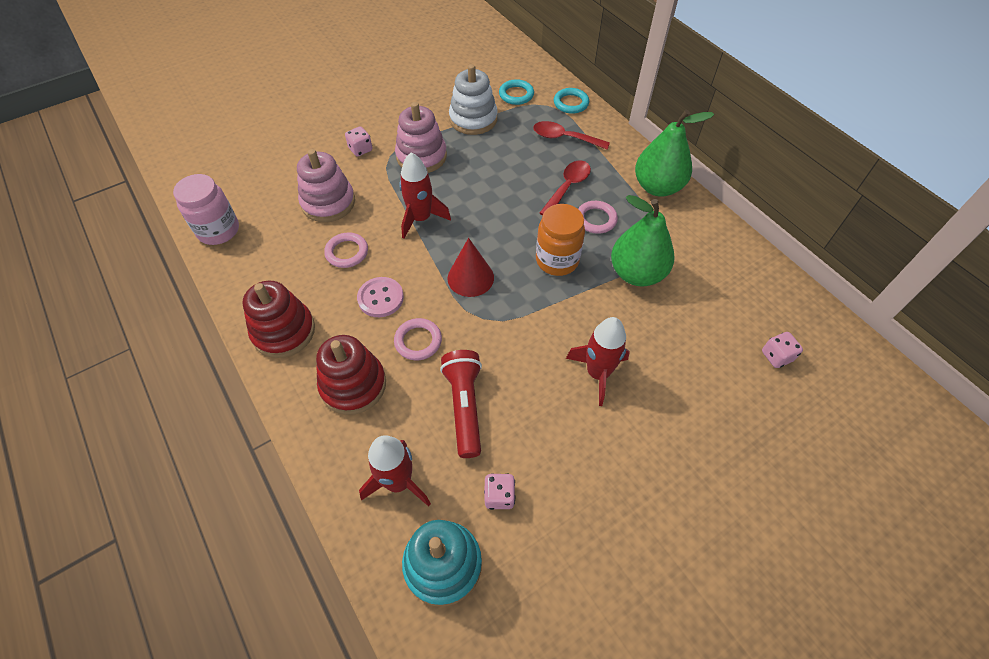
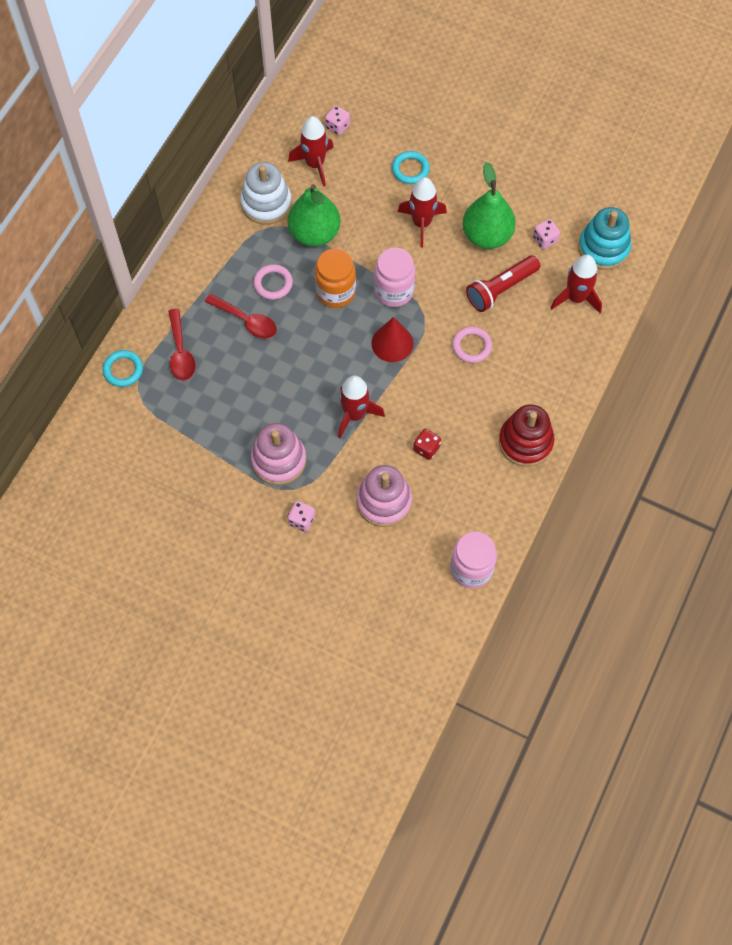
camera: 120 degrees left, 10 degrees up
(347, 252) = (426, 448): pink ring -> red dice
(353, 385) = (533, 366): red stacking toy -> none
(380, 298) = (452, 394): pink button -> none
(473, 119) = (198, 445): white stacking toy -> white stacking toy (266, 203)
(516, 95) = (137, 425): turquoise ring -> turquoise ring (410, 169)
(527, 306) = (394, 291): none -> pink jar
(567, 187) = (246, 321): red spoon -> red spoon turned 150 degrees counterclockwise
(657, 187) = (205, 253): green pear -> green pear (487, 235)
(728, 312) = (315, 164): none -> red rocket

